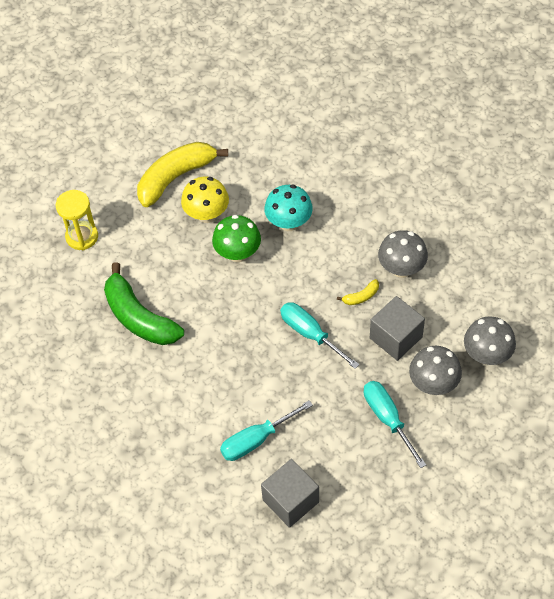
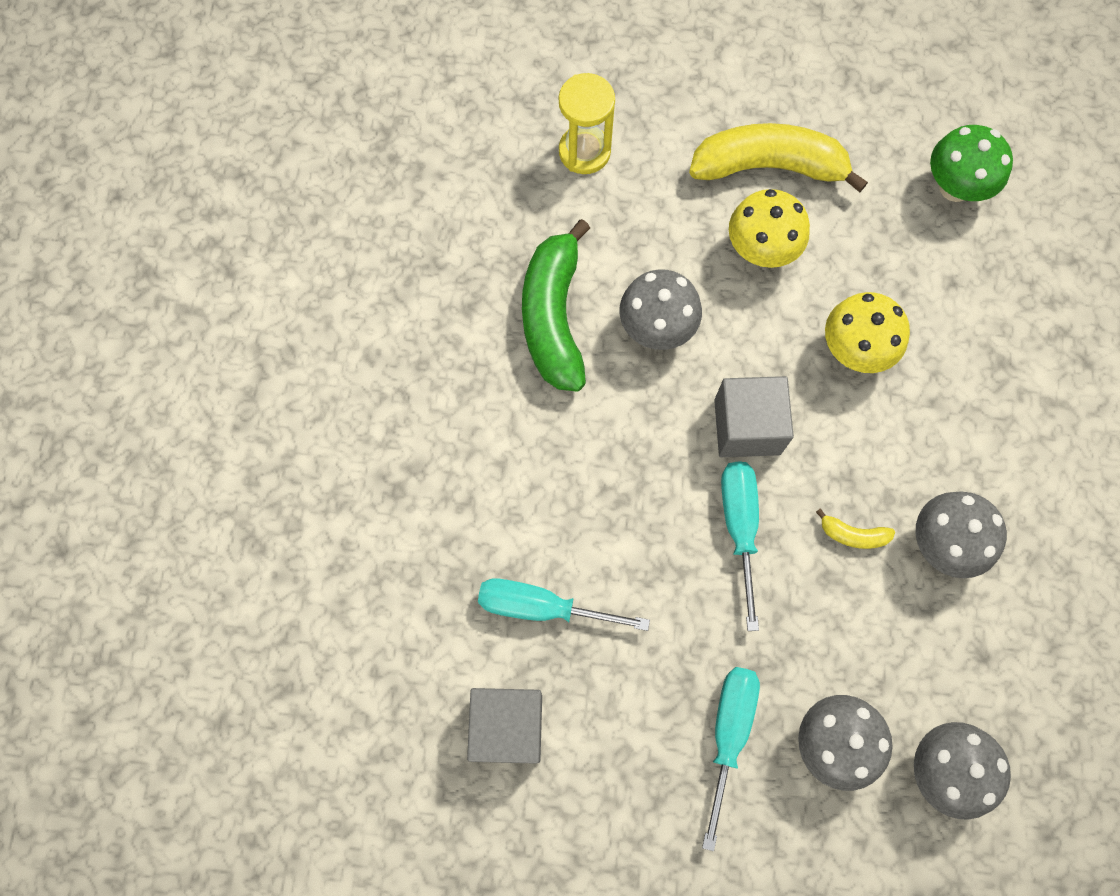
camera: 40 degrees right, 15 degrees up
(192, 284) = (656, 328): none -> grey mushroom
(238, 253) = (751, 336): green mushroom -> green mushroom (955, 187)
(289, 223) = (854, 350): turquoise mushroom -> yellow mushroom
(396, 337) = (844, 632): grey cube -> grey cube (747, 427)

